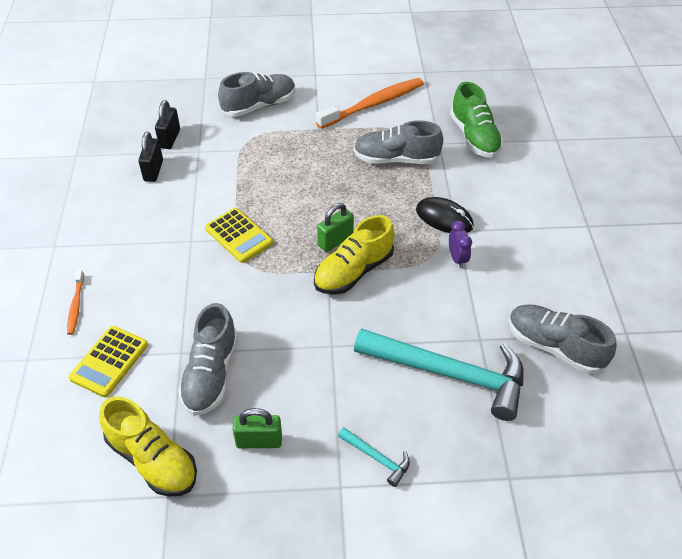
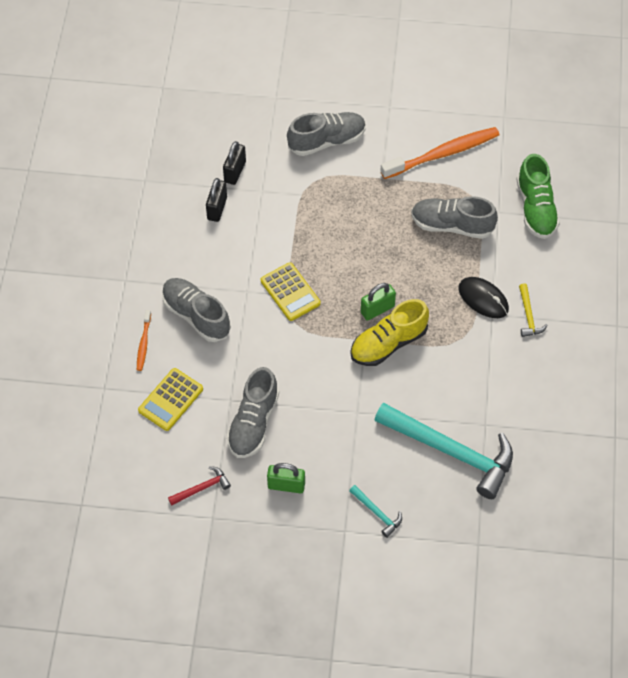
camera: 10 degrees right, 10 degrees up
(153, 460) = (202, 488): yellow shoe -> red hammer
(457, 258) = (485, 343): purple clock -> none
(495, 227) = (528, 316): none -> yellow hammer
(554, 346) = (548, 440): grey shoe -> grey shoe (196, 315)

